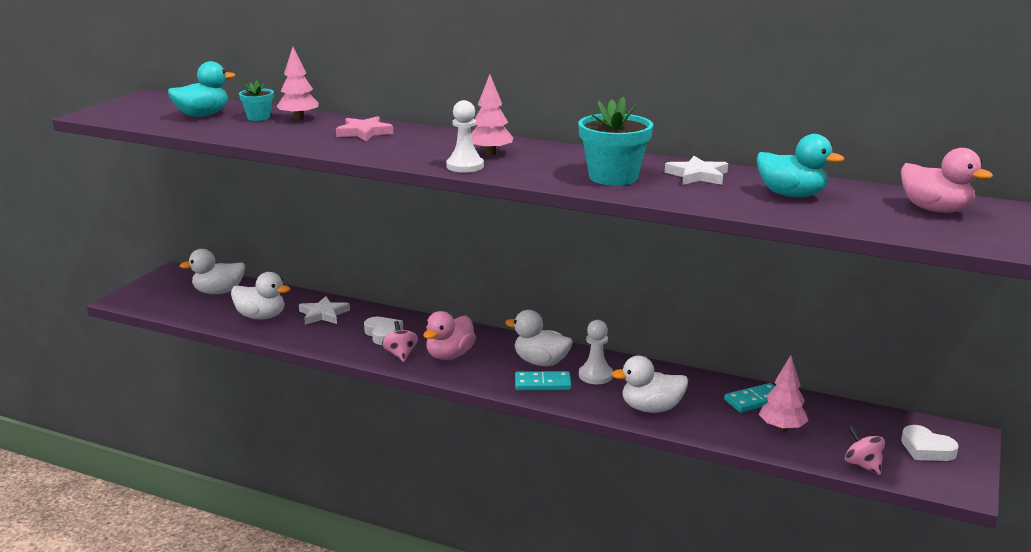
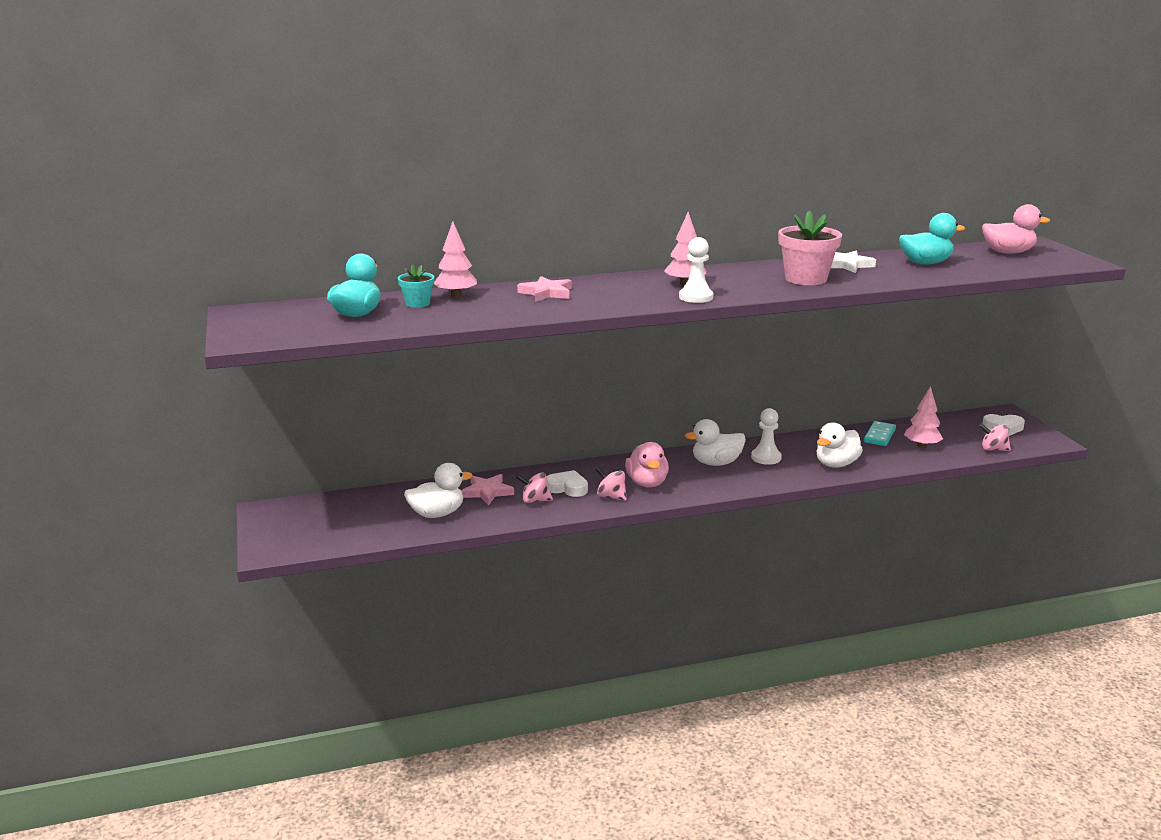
camera: 40 degrees left, 0 degrees up
(219, 292) = (352, 510): white duck -> none
(323, 314) = (487, 492): white star -> pink star
(342, 334) = (535, 500): none -> pink spinning top
(542, 383) = (745, 476): turquoise domino -> none
(613, 177) = (806, 279): turquoise flower pot -> pink flower pot

